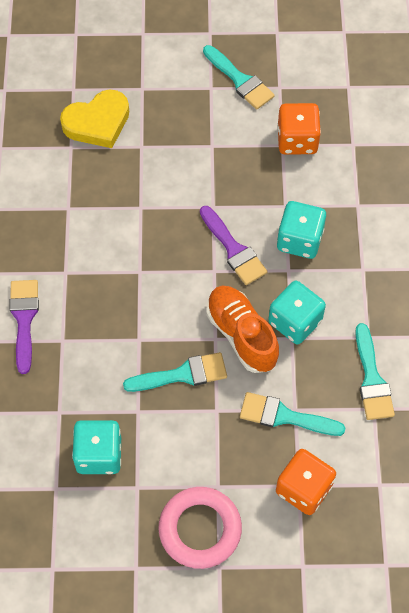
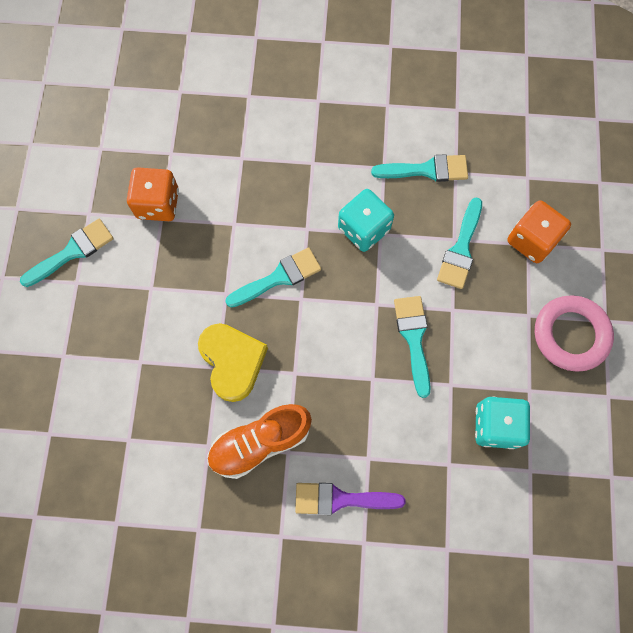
camera: 85 degrees left, 10 degrees up
(97, 122) = (100, 408): yellow heart -> yellow heart (232, 361)
(233, 249) = (278, 278): purple brush -> turquoise brush
(241, 335) = (374, 279): orange shoe -> orange shoe (260, 442)
(299, 240) = (275, 214): turquoise dice -> none

